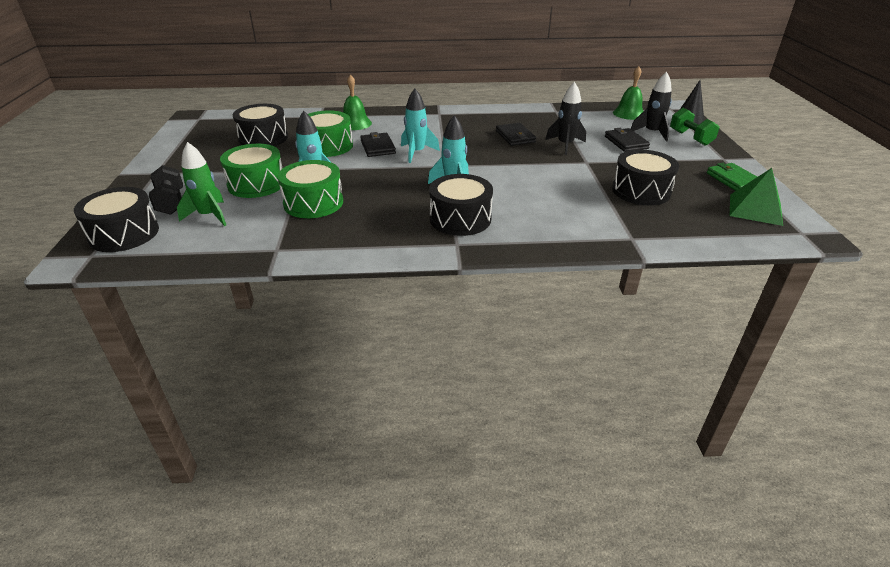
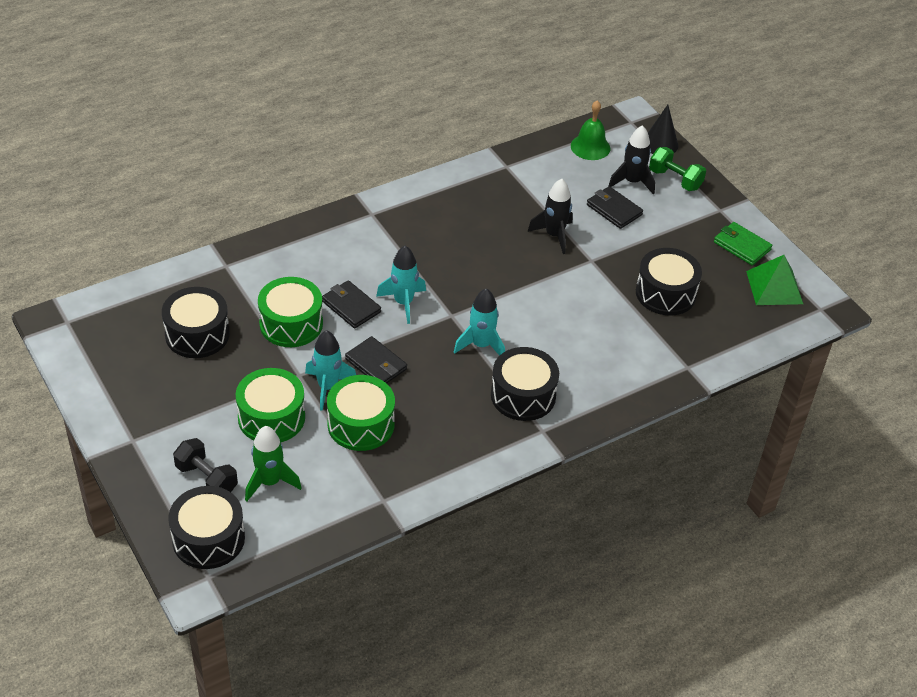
camera: 30 degrees left, 10 degrees up
(355, 123) = (285, 268): green bell -> none
(515, 137) = (491, 236): black wallet -> black wallet (376, 364)

